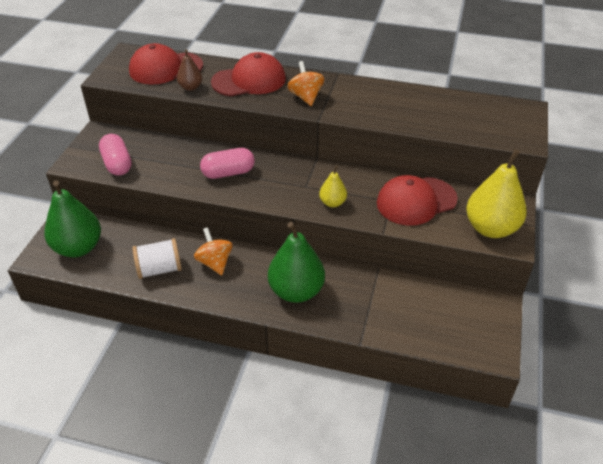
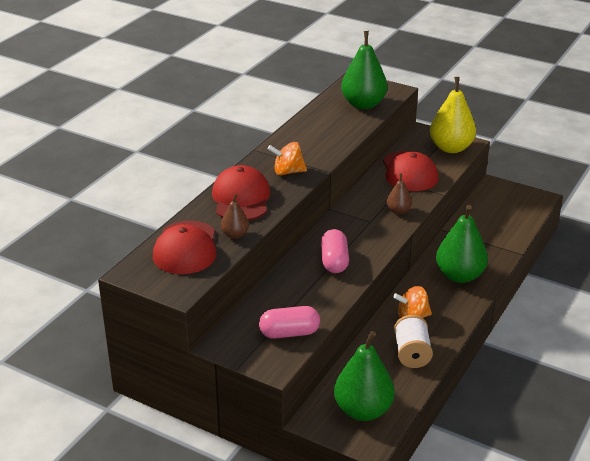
camera: 75 degrees left, 10 degrees down
(332, 203) = (398, 211): yellow pear -> brown pear
(473, 122) = (363, 104): none -> green pear

